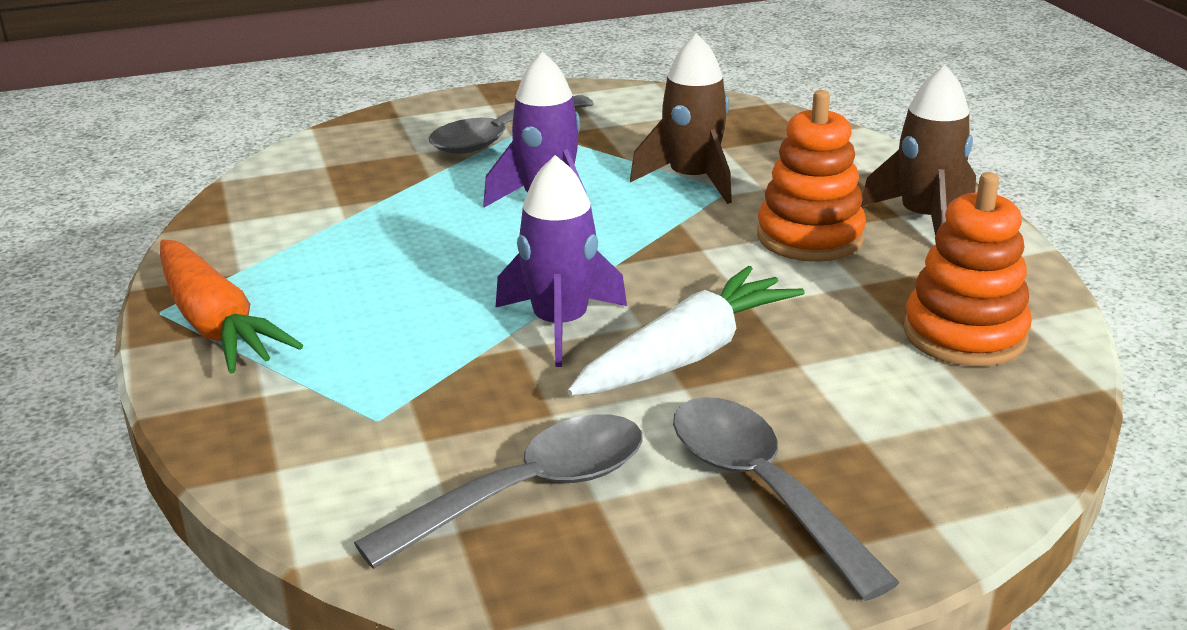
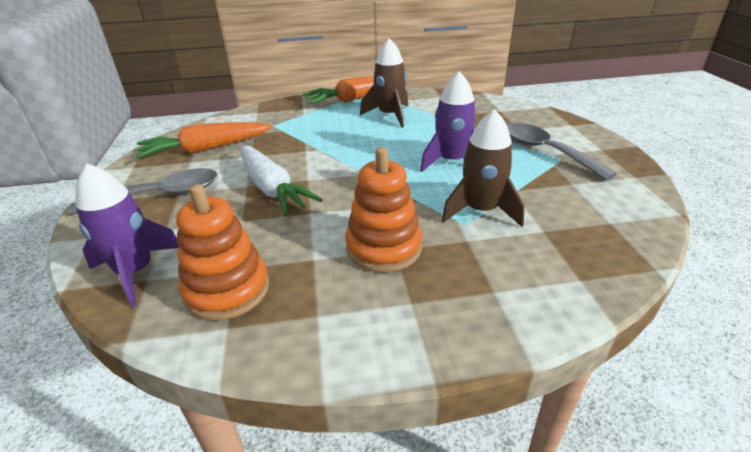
camera: 100 degrees right, 5 degrees up
(528, 491) = (206, 149): grey spoon -> orange carrot
(560, 324) = (318, 159): purple rocket -> purple rocket (136, 272)
(924, 219) = (399, 315): brown rocket -> brown rocket (390, 116)

